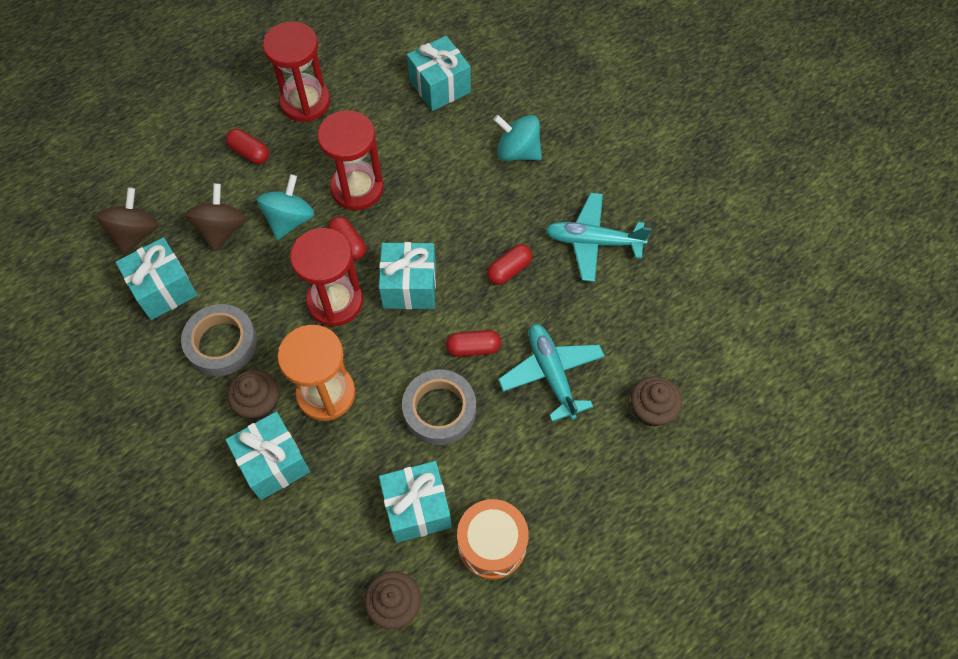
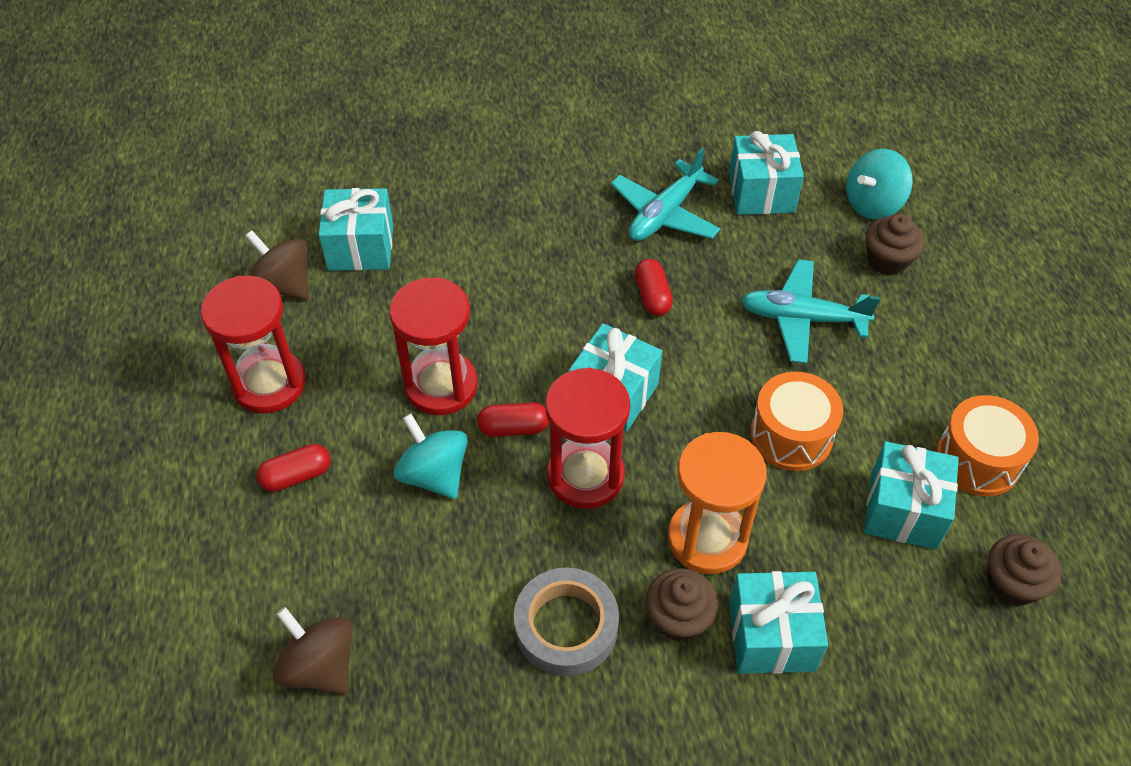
camera: 60 degrees left, 10 degrees down
(164, 289) = (436, 664): turquoise gift -> turquoise gift (761, 192)
(221, 230) = (392, 557): brown spinning top -> brown spinning top (284, 285)
(439, 410) = (791, 436): grey tape -> orange drum
(473, 348) = (731, 371): red capsule -> none
(517, 152) = (506, 221): turquoise spinning top -> turquoise spinning top (873, 204)

